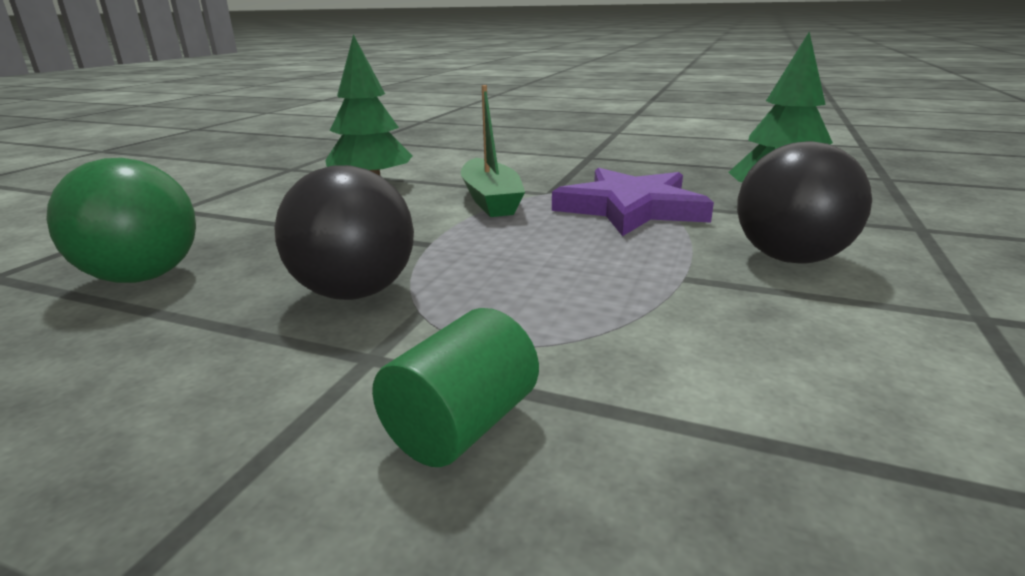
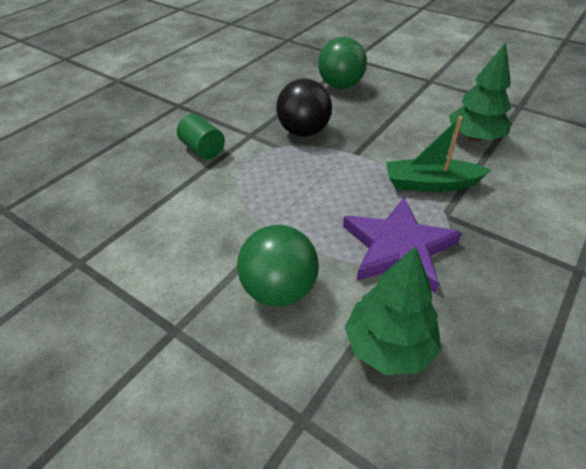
camera: 105 degrees right, 20 degrees up
(789, 258) = (279, 290): black ball -> green ball

